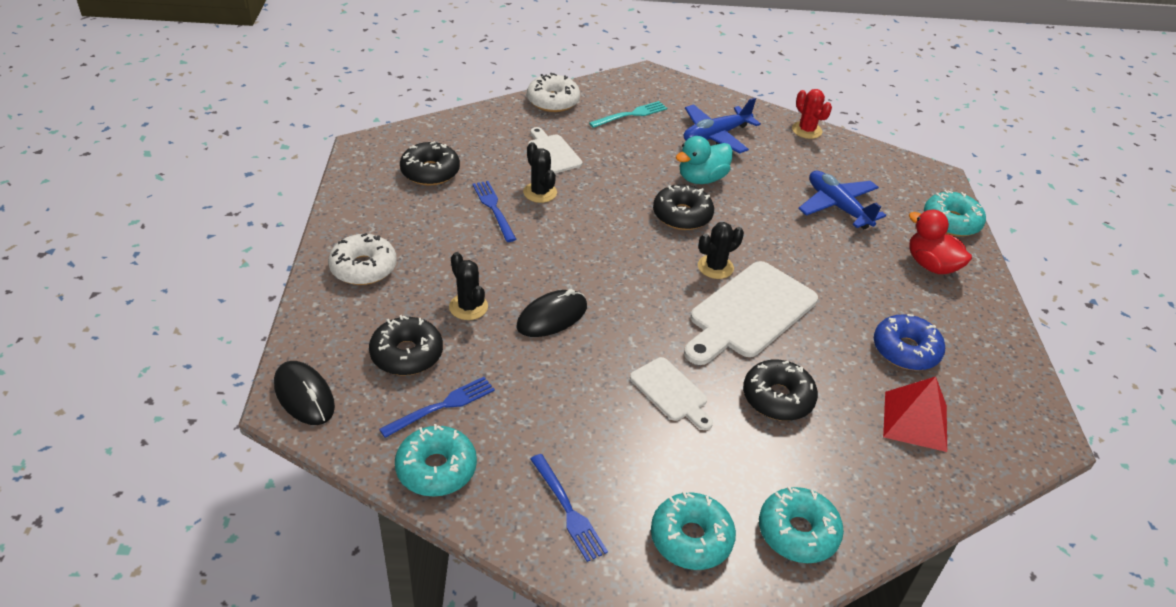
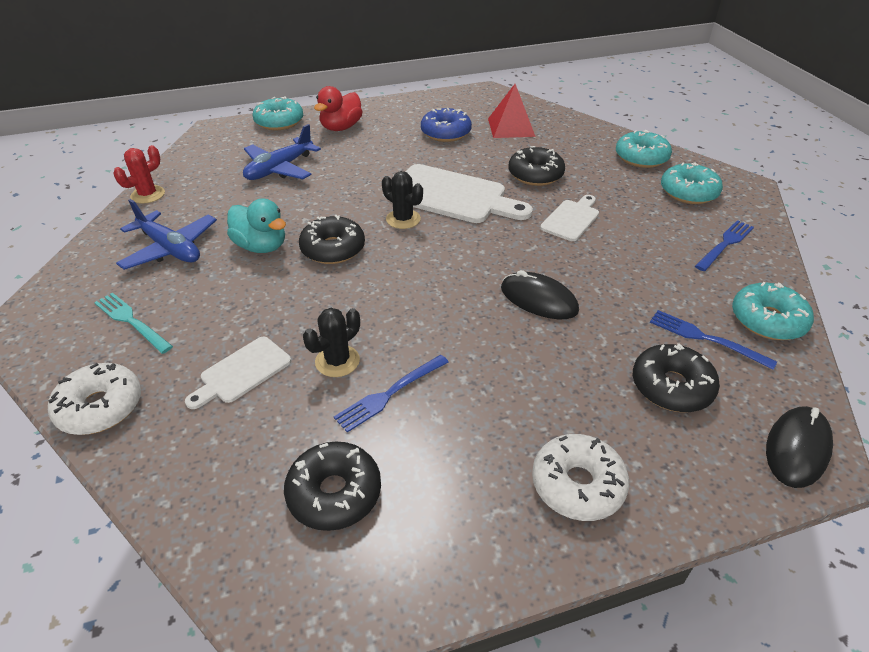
camera: 105 degrees left, 0 degrees up
(468, 307) = (570, 362): black cactus -> none

